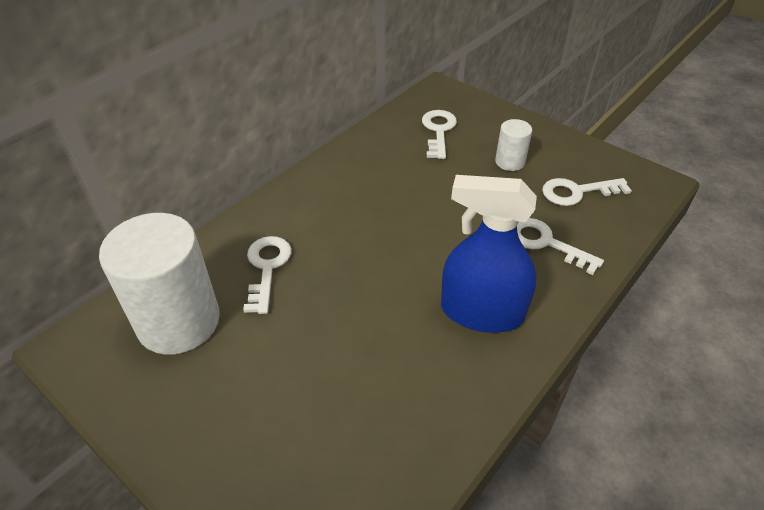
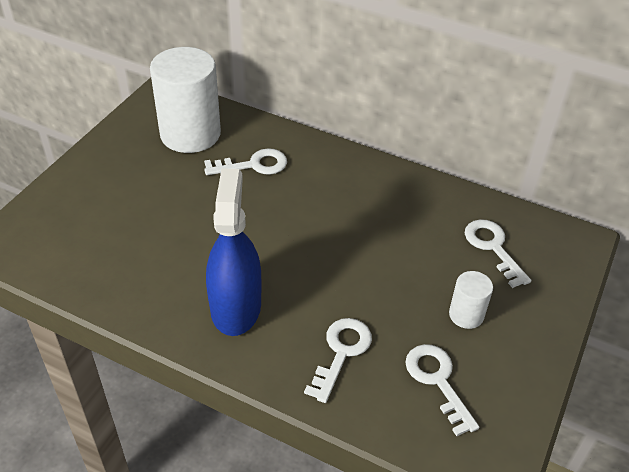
camera: 75 degrees right, 0 degrees up
(438, 131) = (493, 248): white key -> white key turned 105 degrees counterclockwise

